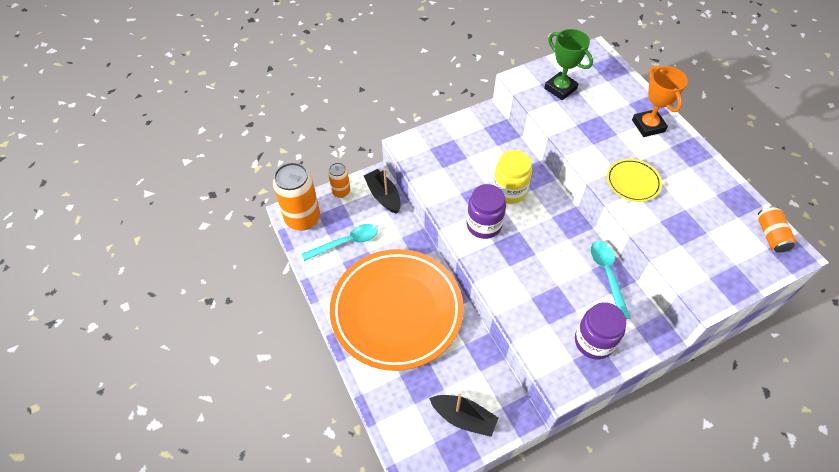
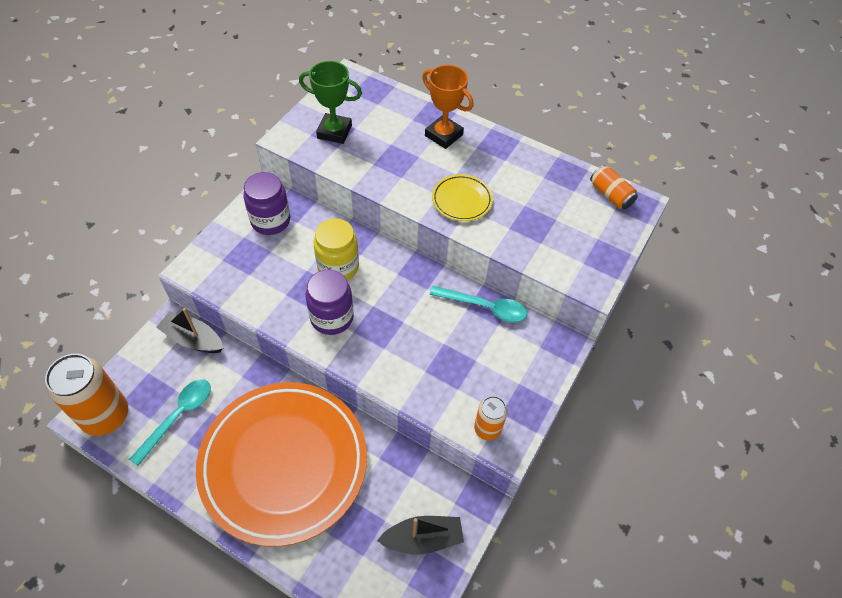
camera: 35 degrees left, 0 degrees up
(341, 191) = (137, 359): orange can -> orange can (487, 429)
(594, 341) = (510, 383): purple jar -> purple jar (270, 221)
(607, 275) = (485, 307): turquoise spoon -> turquoise spoon turned 150 degrees clockwise

